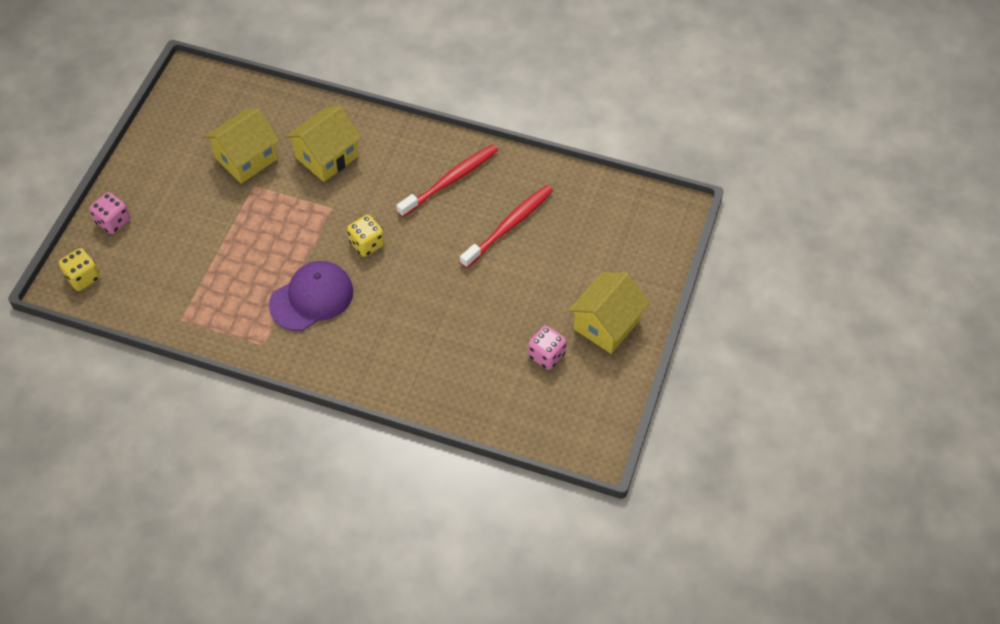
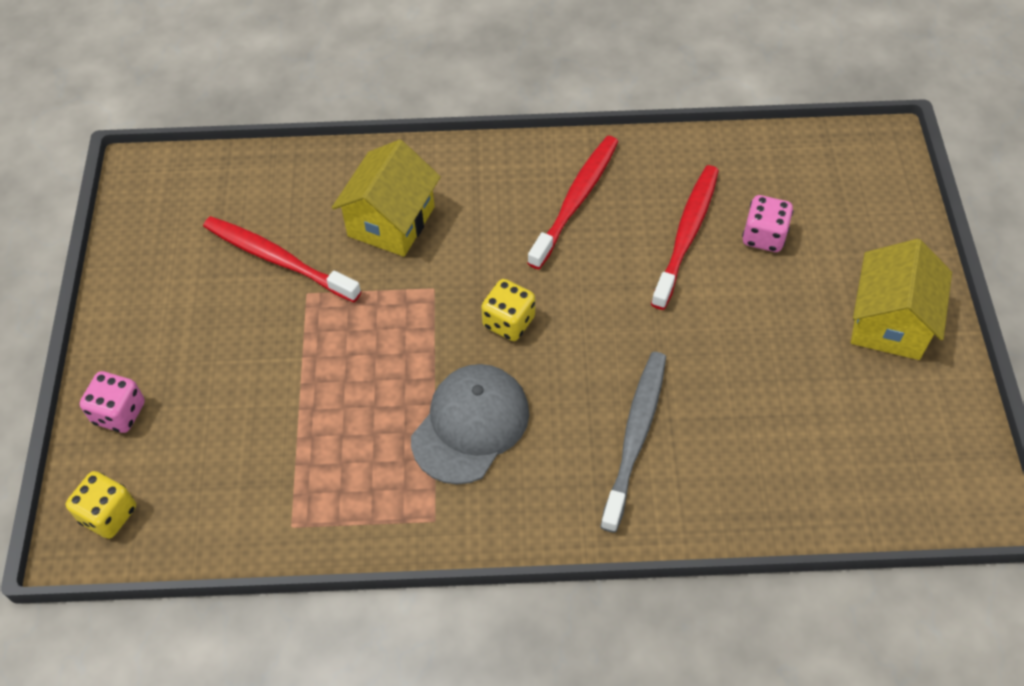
camera: 20 degrees left, 0 degrees up
(246, 158) = (278, 259): yellow house -> red toothbrush
(311, 298) = (470, 425): purple cap -> grey cap
(406, 338) = (635, 436): none -> grey toothbrush
(546, 355) = (837, 392): pink dice -> pink dice (764, 236)

